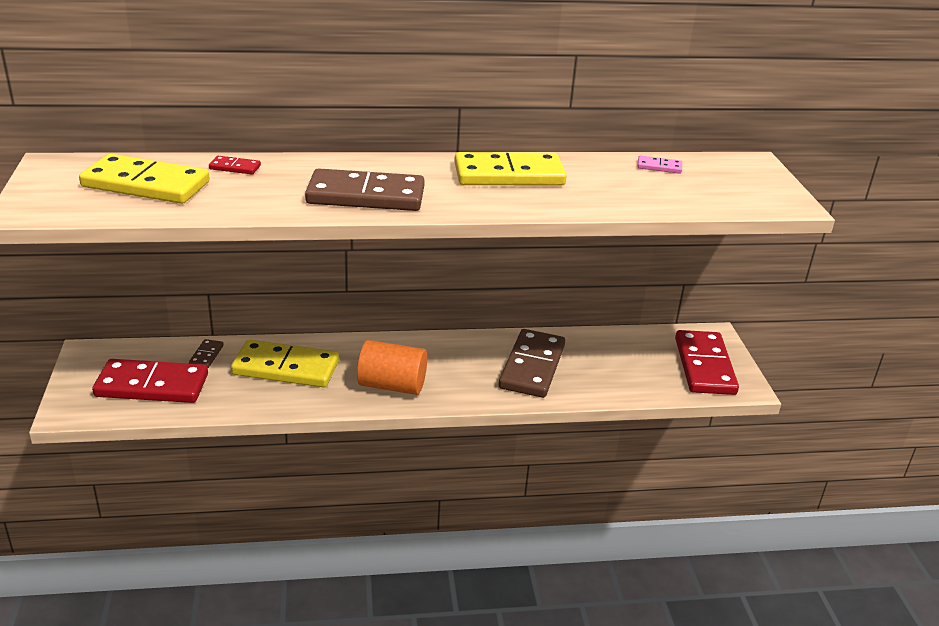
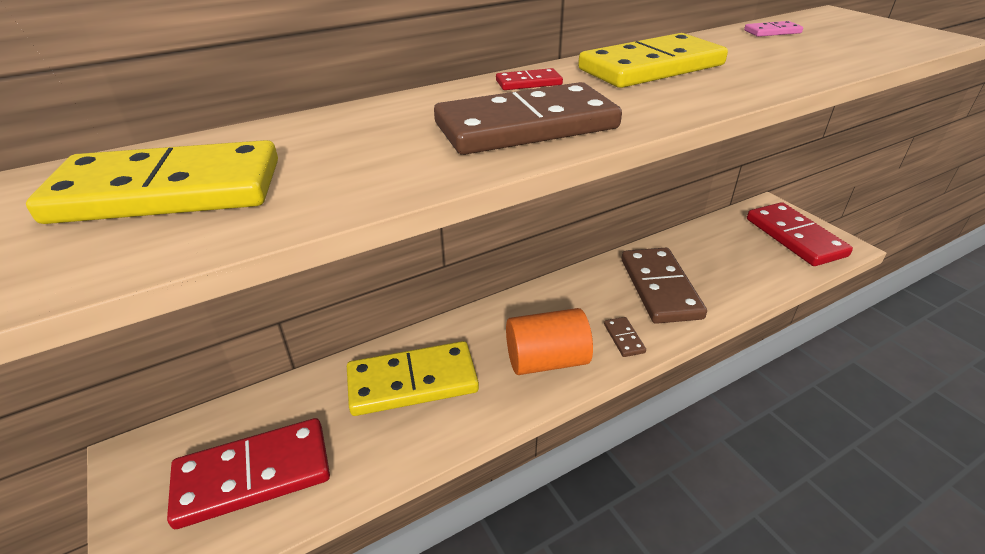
camera: 20 degrees left, 5 degrees up
(206, 355) = (303, 400): brown domino -> brown domino (624, 338)
(235, 167) = (300, 133): red domino -> red domino (528, 83)

